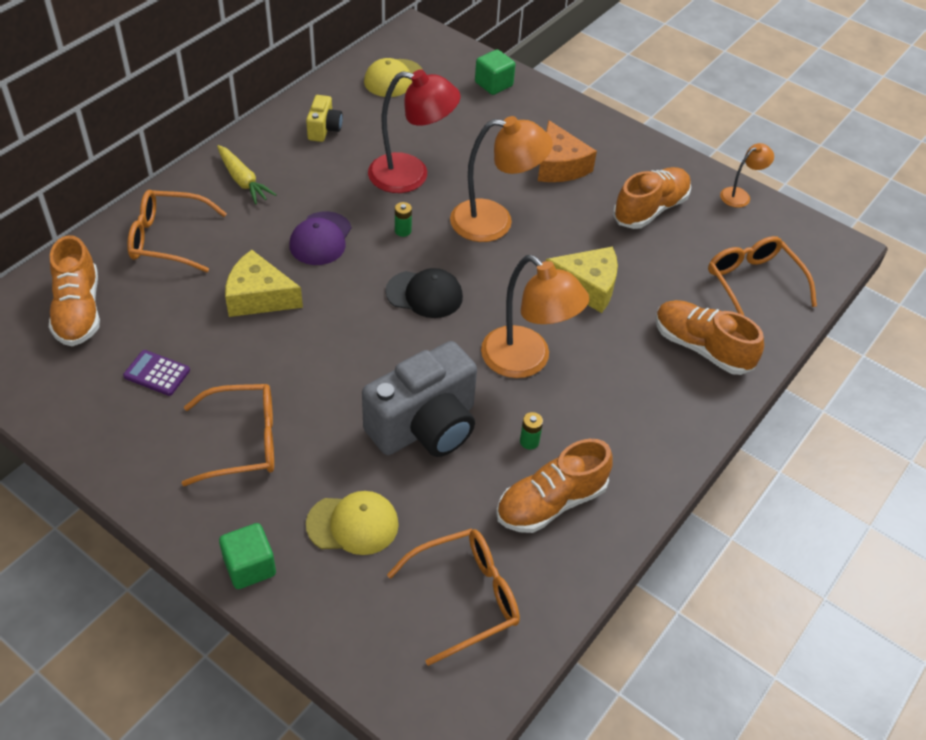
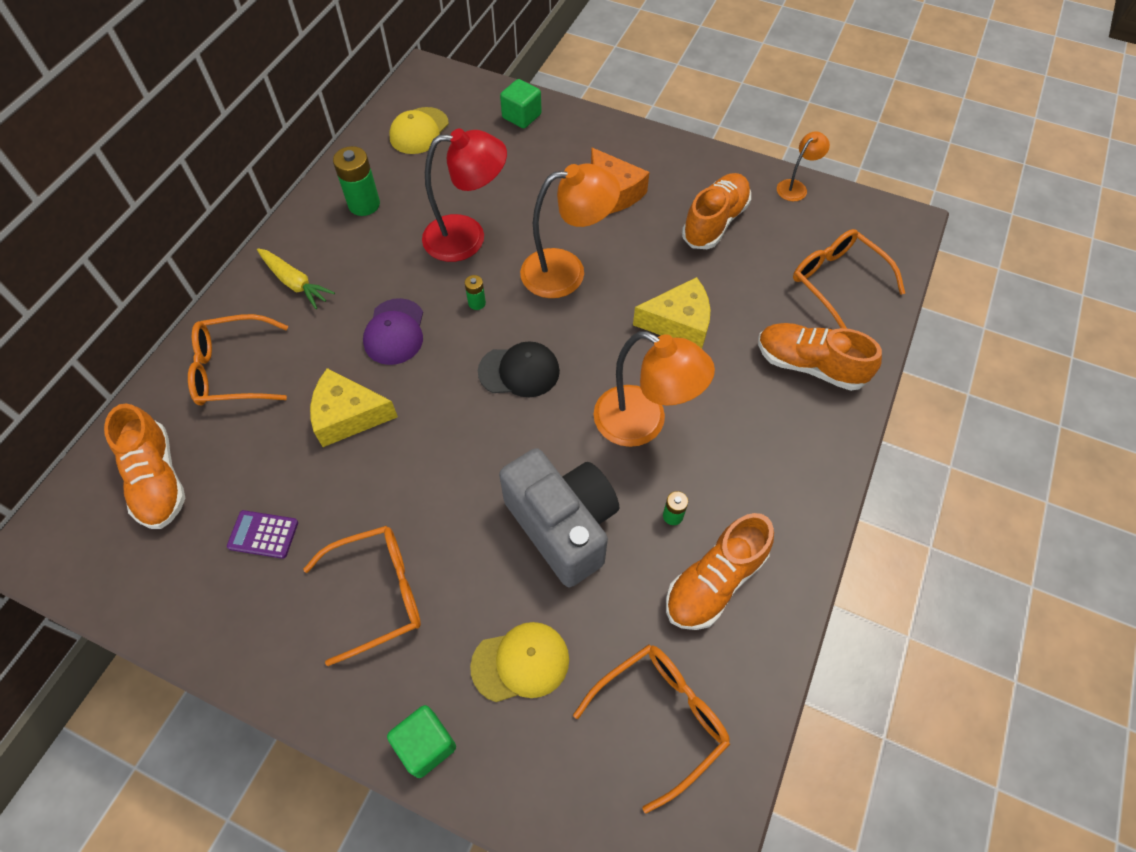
camera: 10 degrees left, 10 degrees up
(324, 129) = (364, 204): yellow camera -> green battery
(425, 426) = (563, 526): grey camera -> grey camera turned 75 degrees counterclockwise

